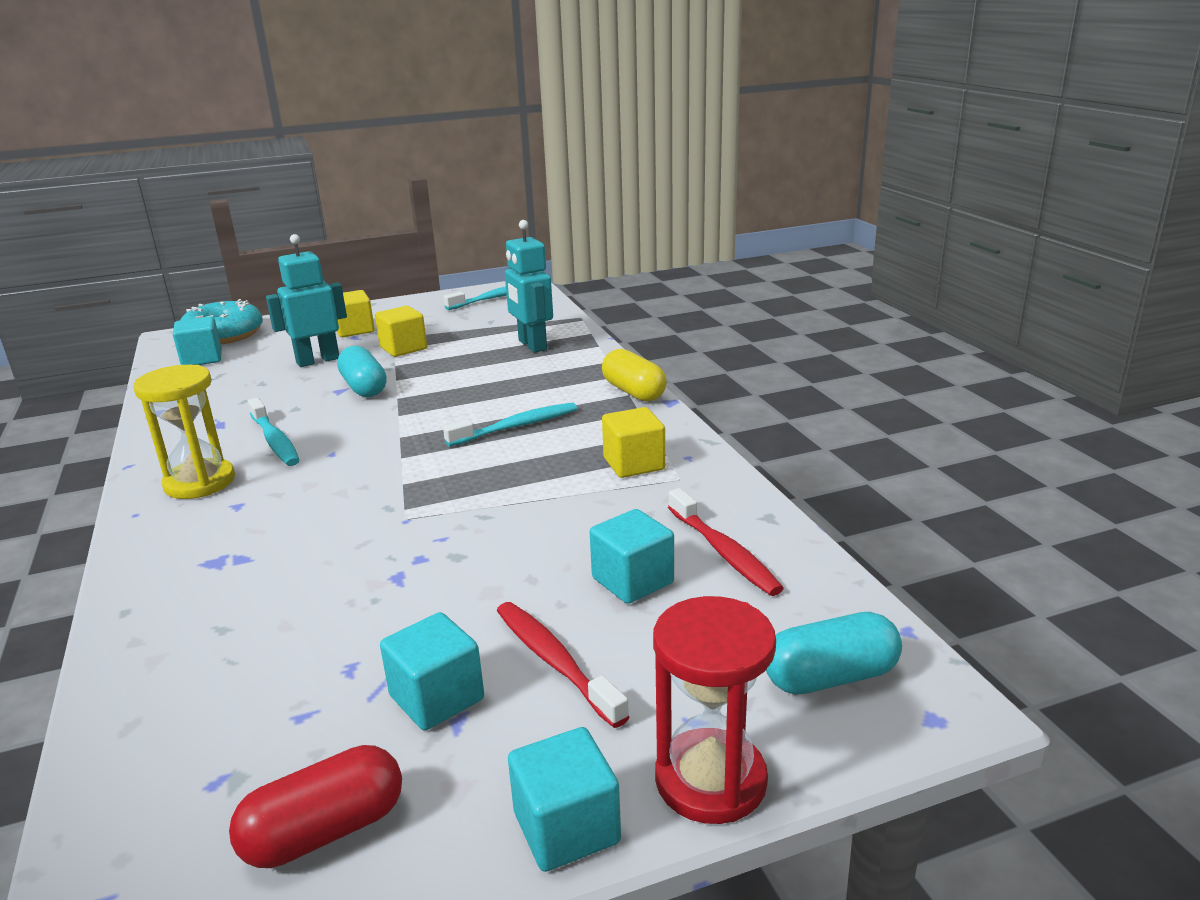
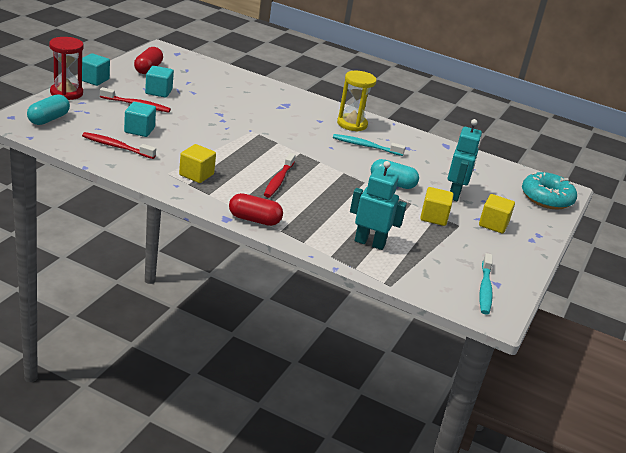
camera: 130 degrees right, 5 degrees up
(202, 359) = (510, 179): turquoise cube -> none
(516, 426) = (278, 180): turquoise toothbrush -> red toothbrush
(633, 392) = (254, 220): yellow capsule -> red capsule

